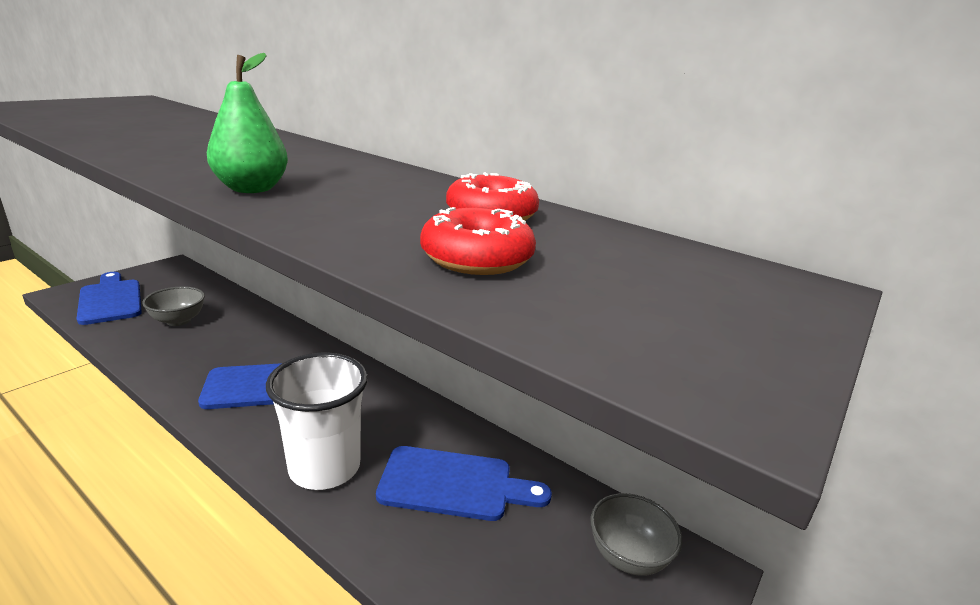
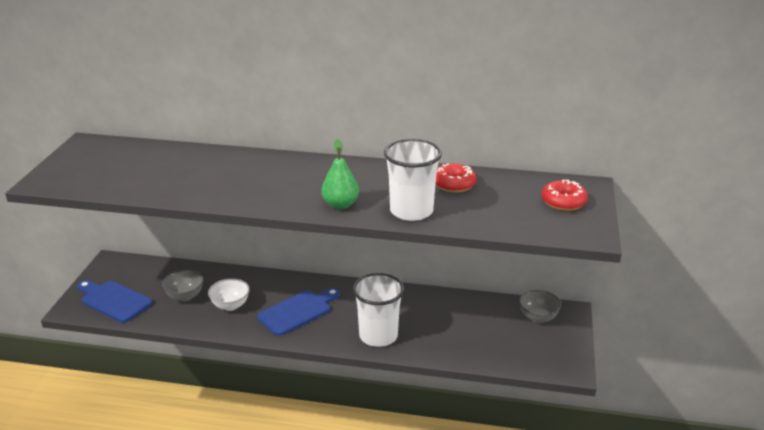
camera: 25 degrees left, 5 degrees up
(206, 348) = (230, 305): none -> white bowl
(344, 224) = (411, 211): none -> white cup
(454, 484) = (444, 319): blue cutting board -> none
(477, 258) = (479, 211): red donut -> red donut (563, 202)

